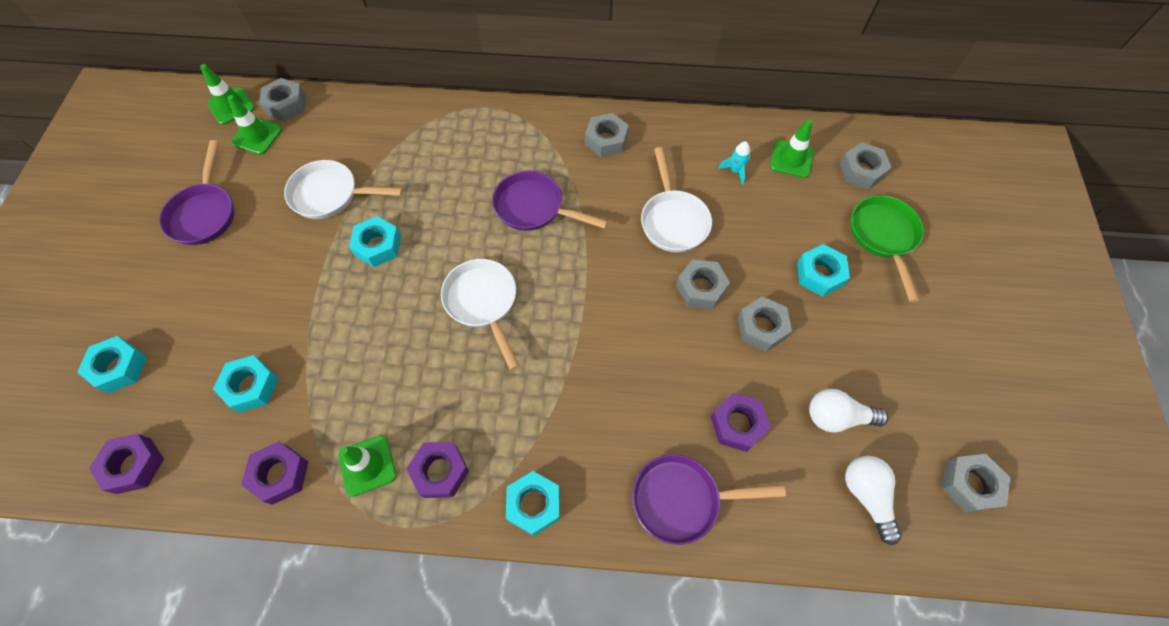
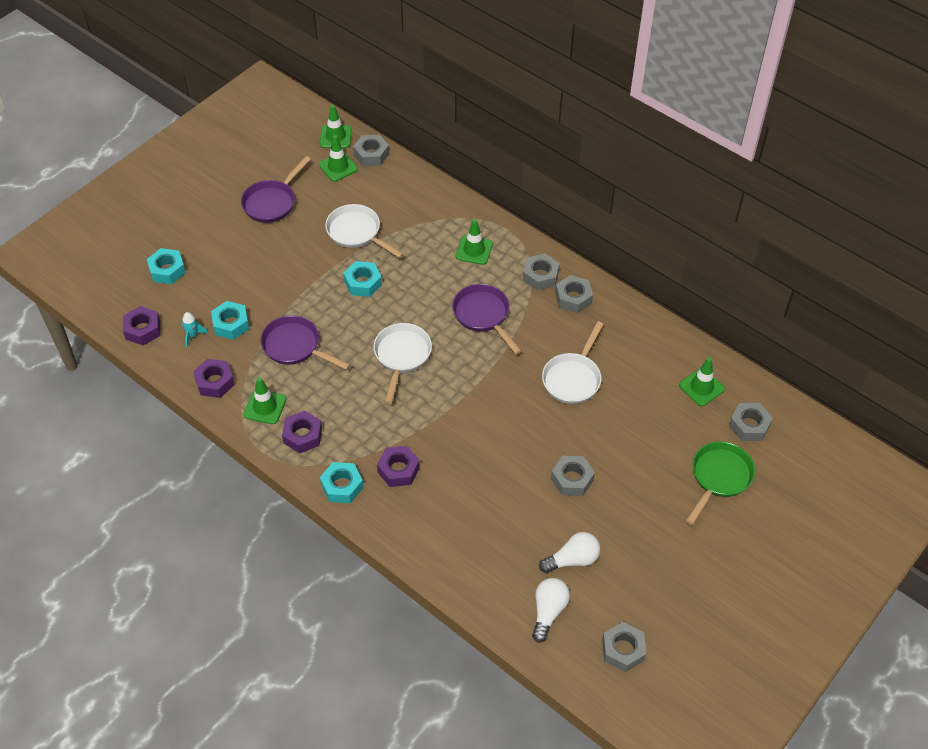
camera: 35 degrees right, 10 degrees down
(471, 146) = (474, 250): none -> green traffic cone
(682, 500) = (431, 539): purple pan -> purple pan (295, 347)
(701, 288) = (552, 431): grey nut -> grey nut (540, 276)
(735, 171) = (650, 371): turquoise rocket -> turquoise rocket (193, 335)
(737, 424) = (502, 523): purple nut -> purple nut (398, 470)
(819, 274) = (646, 472): turquoise nut -> none
(837, 417) = (572, 560): white light bulb -> white light bulb turned 120 degrees clockwise

